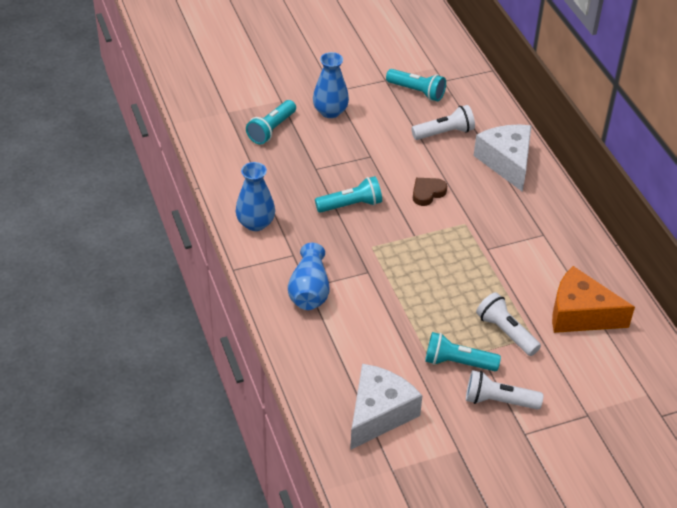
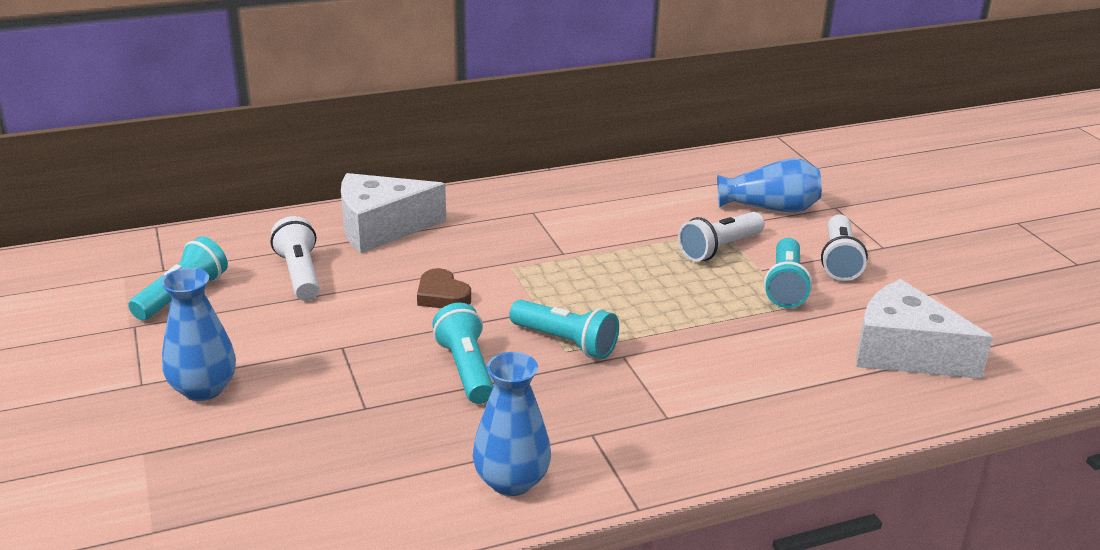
camera: 90 degrees left, 15 degrees down
(272, 129) = (235, 464): turquoise flashlight -> turquoise flashlight (565, 342)
(309, 291) = (676, 415): blue vase -> blue vase (770, 208)
(580, 314) = (675, 199): orange cheese -> none

